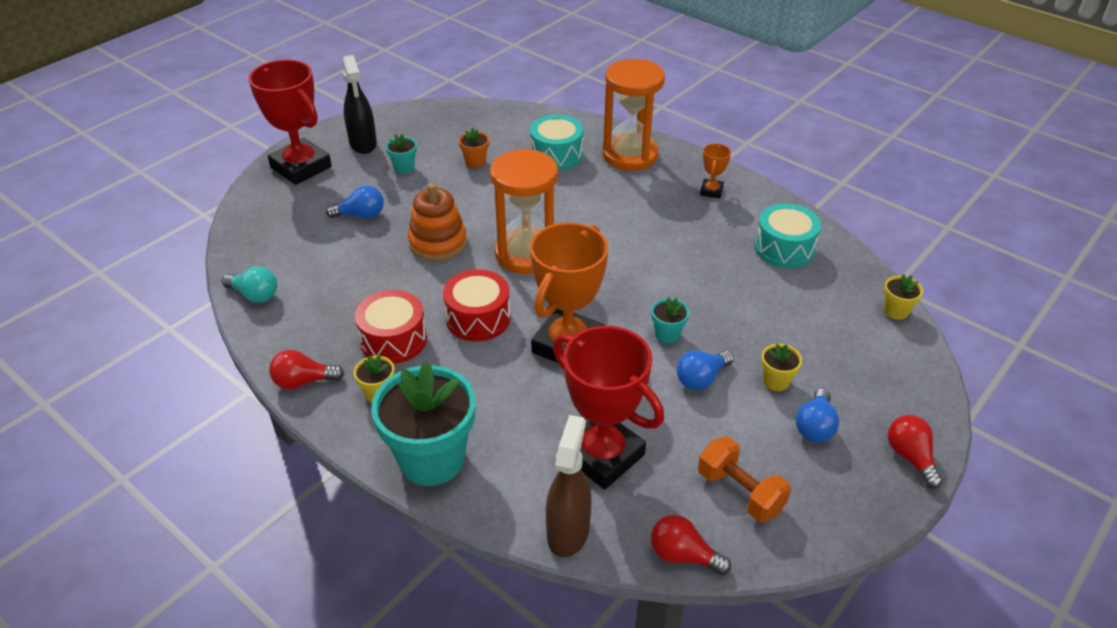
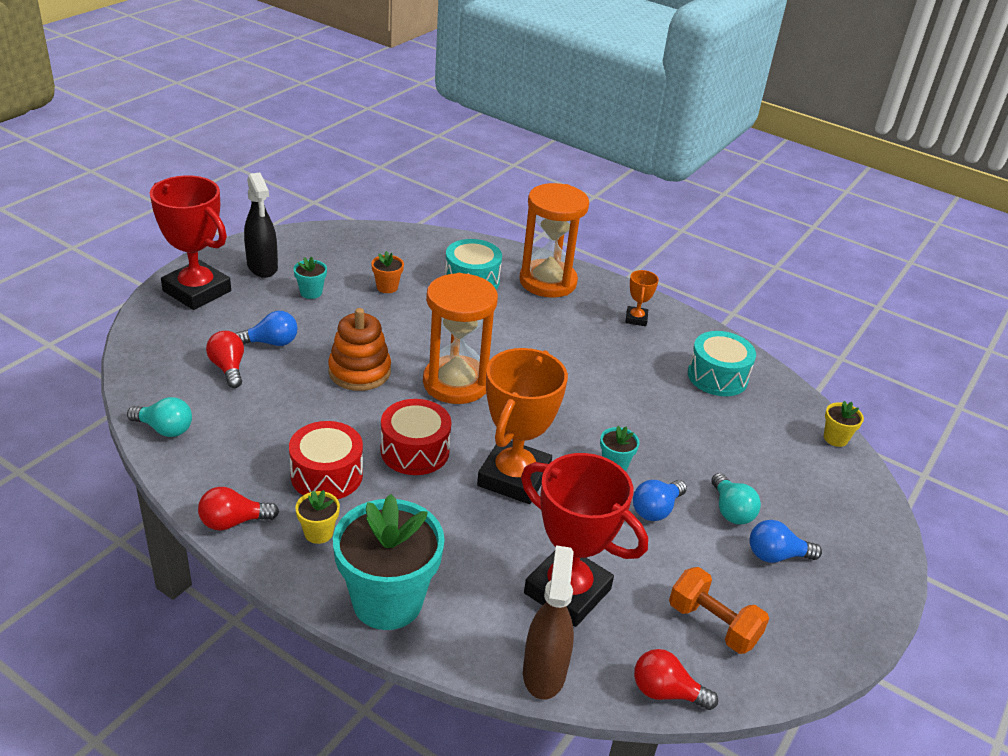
camera: 10 degrees left, 5 degrees down
(776, 381) = (731, 510): yellow flower pot -> turquoise light bulb
(815, 427) = (776, 555): blue light bulb -> blue light bulb turned 75 degrees clockwise
(910, 457) = (873, 583): red light bulb -> red light bulb (228, 368)

